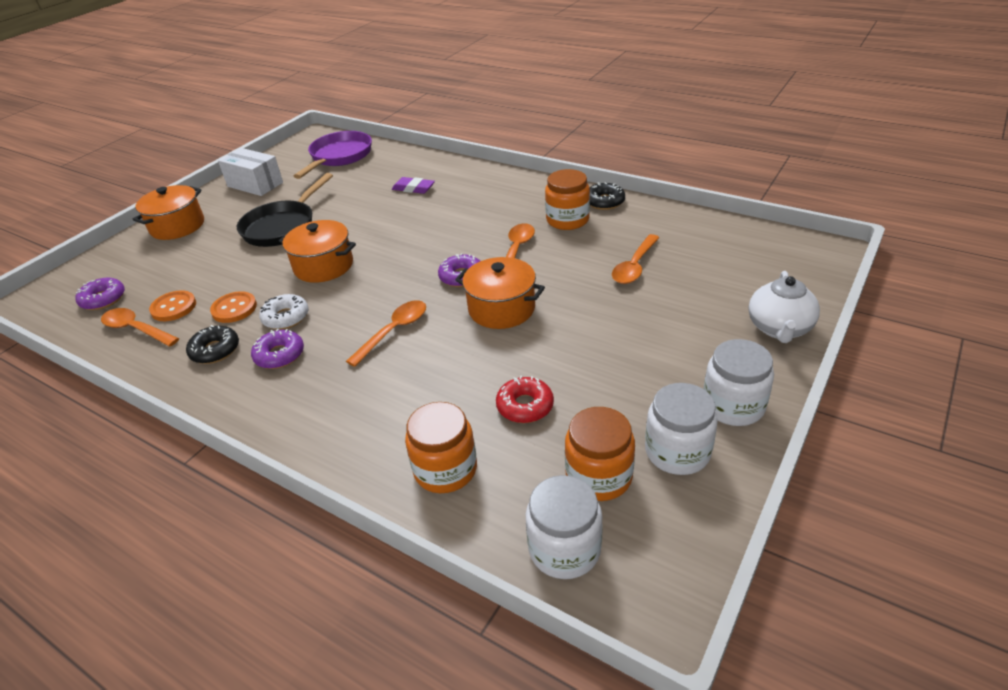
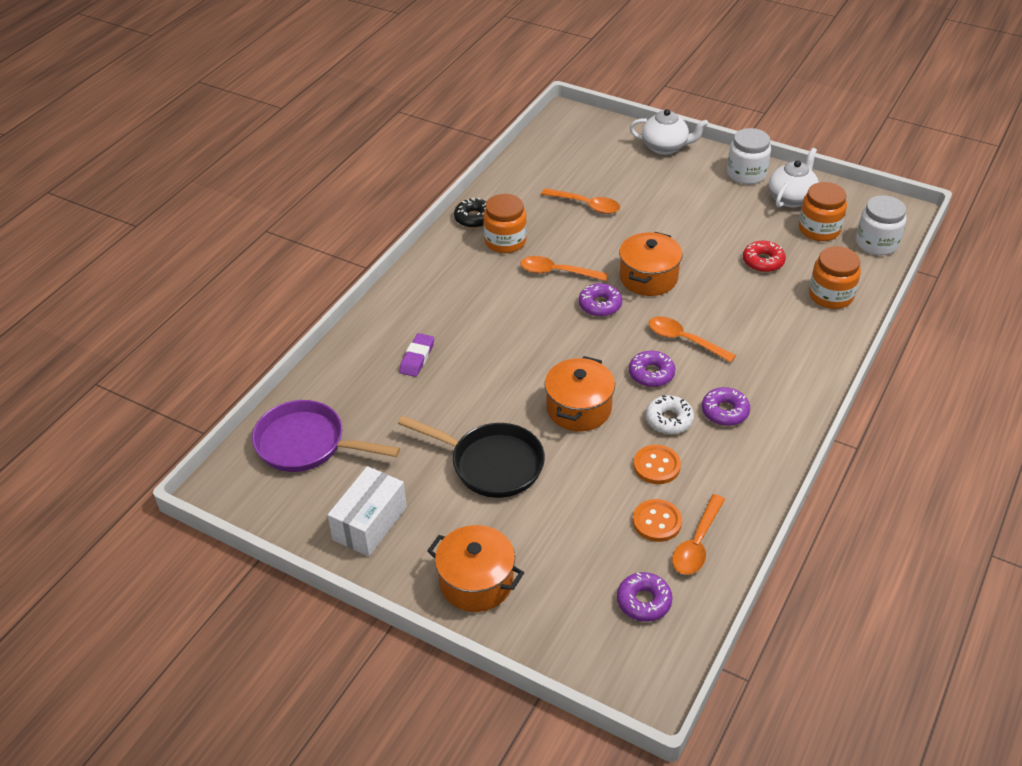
camera: 95 degrees left, 5 degrees up
(215, 350) = (723, 462): black donut -> none
(351, 308) = (651, 374): none -> purple donut
(677, 452) = (791, 198): white jar -> white teapot

